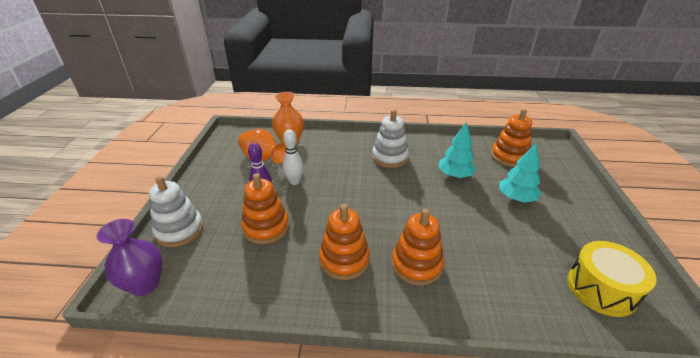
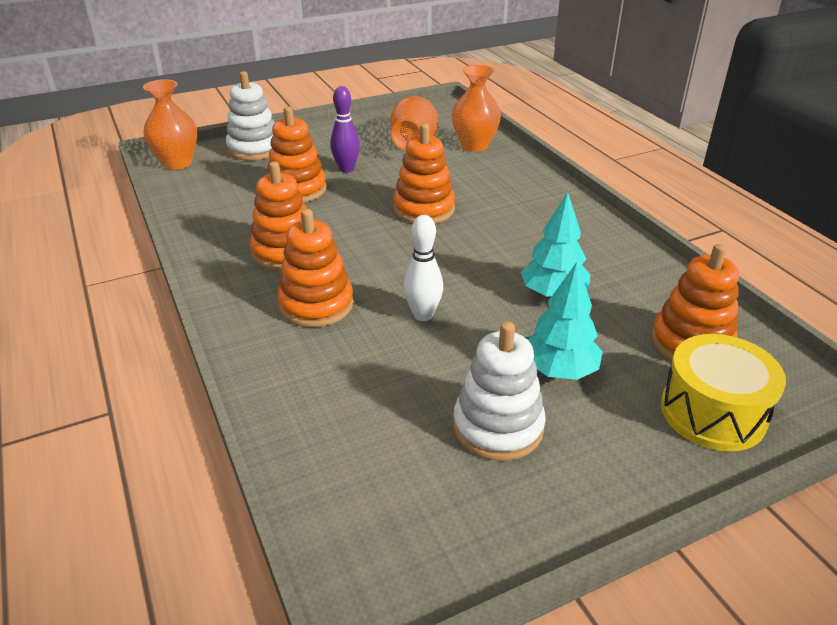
camera: 60 degrees right, 0 degrees up
(145, 284) = (177, 163): purple vase -> orange vase
(294, 181) = (393, 177): white bowling pin -> white bowling pin (423, 315)
(343, 184) = (424, 209): none -> orange stacking toy
(390, 157) = (530, 226): white stacking toy -> white stacking toy (498, 427)
(601, 289) = (399, 496): yellow drum -> yellow drum (712, 412)

